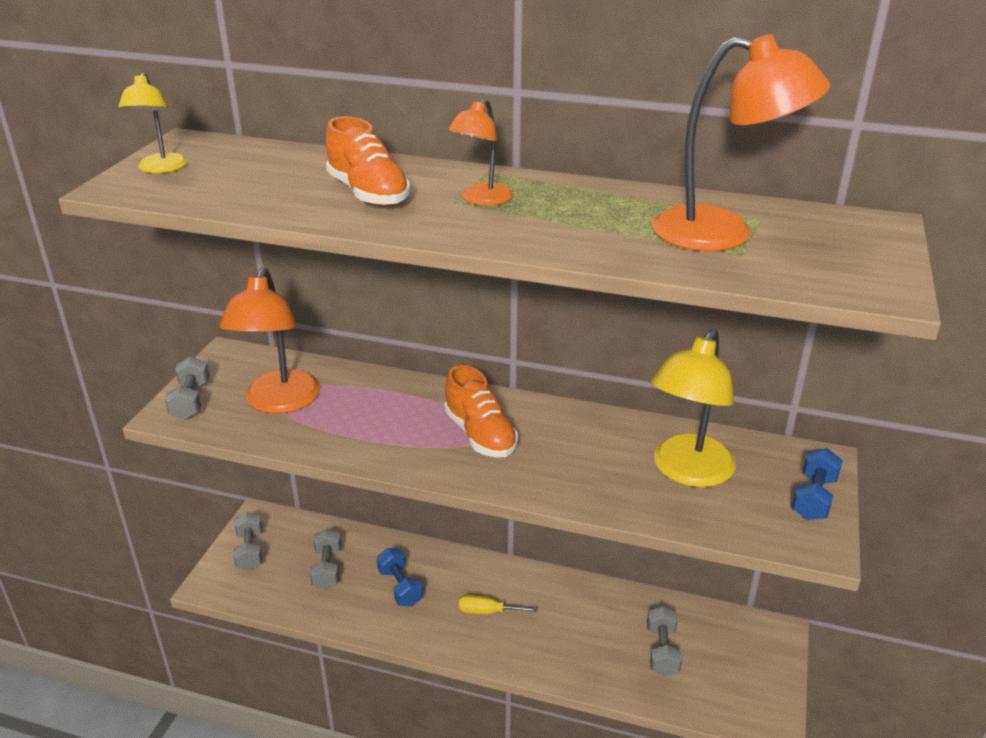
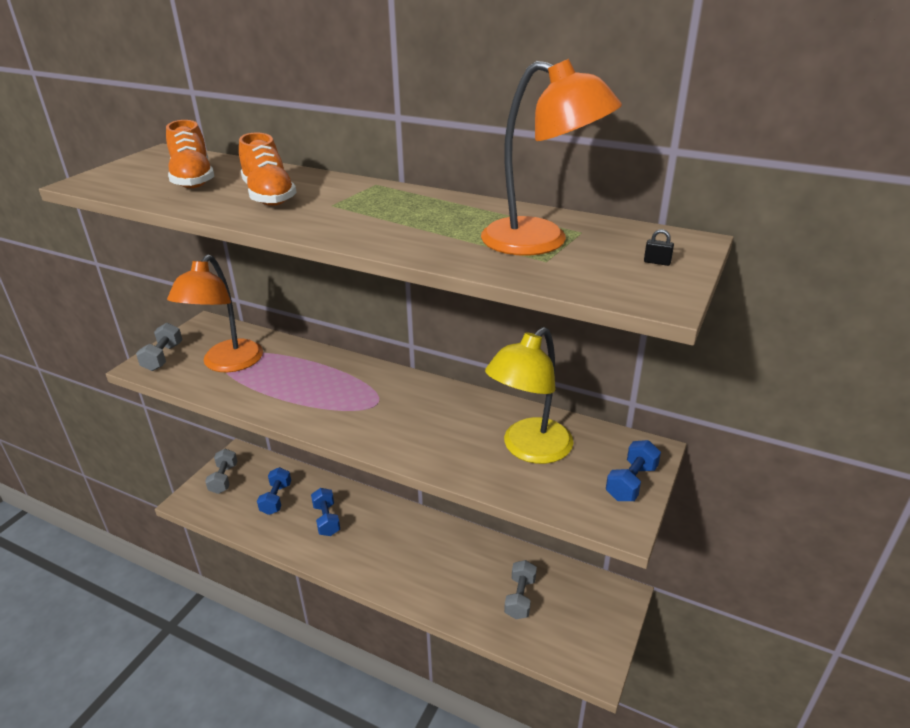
camera: 10 degrees right, 0 degrees up
(160, 168) = (127, 171): yellow lamp -> none
(327, 568) = (276, 499): grey dumbbell -> blue dumbbell
(480, 435) = (370, 403): orange shoe -> orange shoe (193, 179)
(481, 200) = (355, 205): orange lamp -> none
(487, 611) = (388, 547): yellow screwdriver -> none
(860, 250) = (657, 262): none -> black padlock

